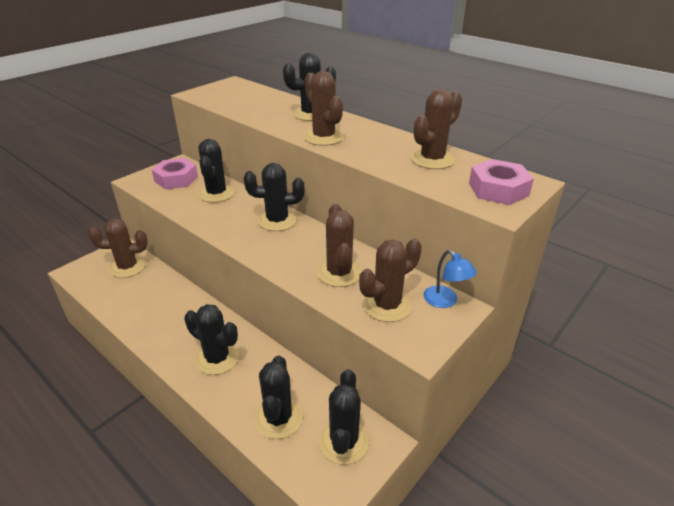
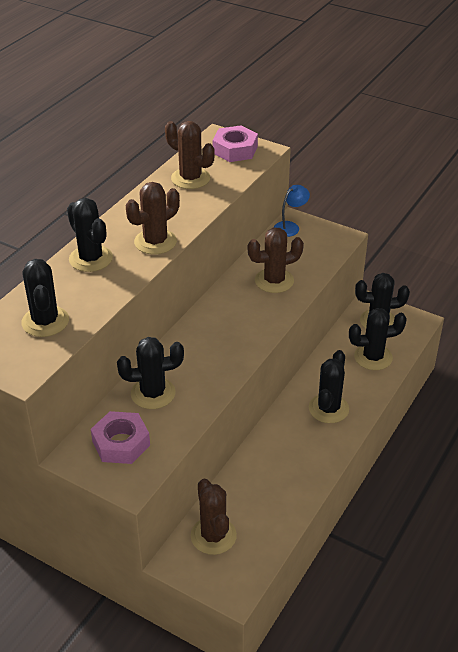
camera: 100 degrees left, 5 degrees up
(277, 221) = (201, 332): black cactus -> black cactus (45, 321)
(387, 305) = (306, 253): brown cactus -> none

